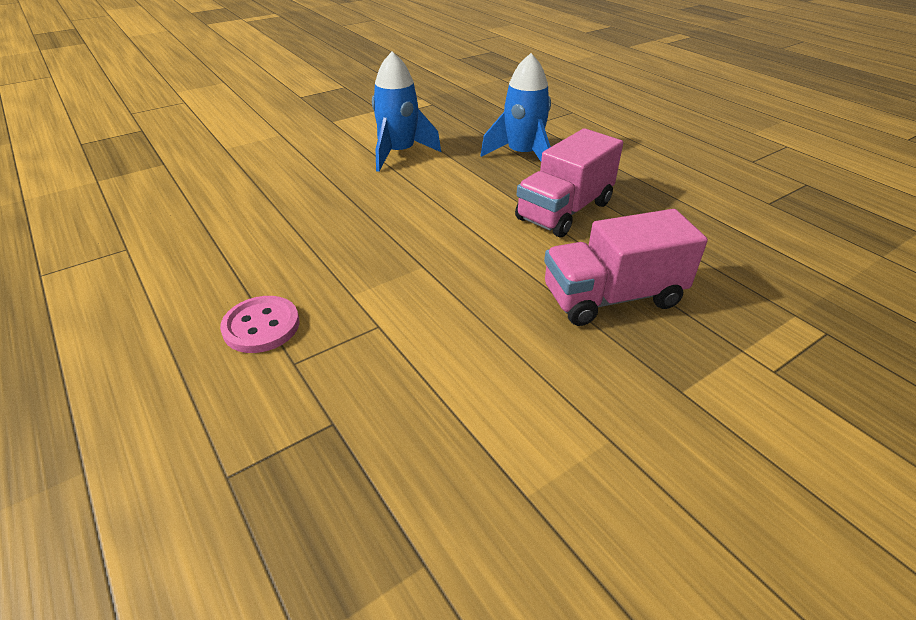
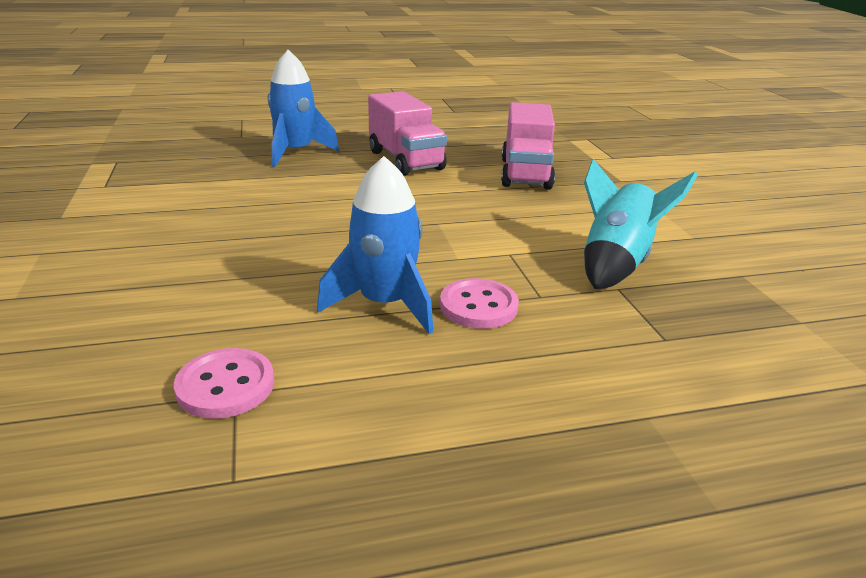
camera: 70 degrees left, 10 degrees down
(133, 243) = (225, 386): none -> pink button
(394, 414) = (615, 263): none -> turquoise rocket
(399, 153) = (213, 196): blue rocket -> blue rocket (385, 304)

